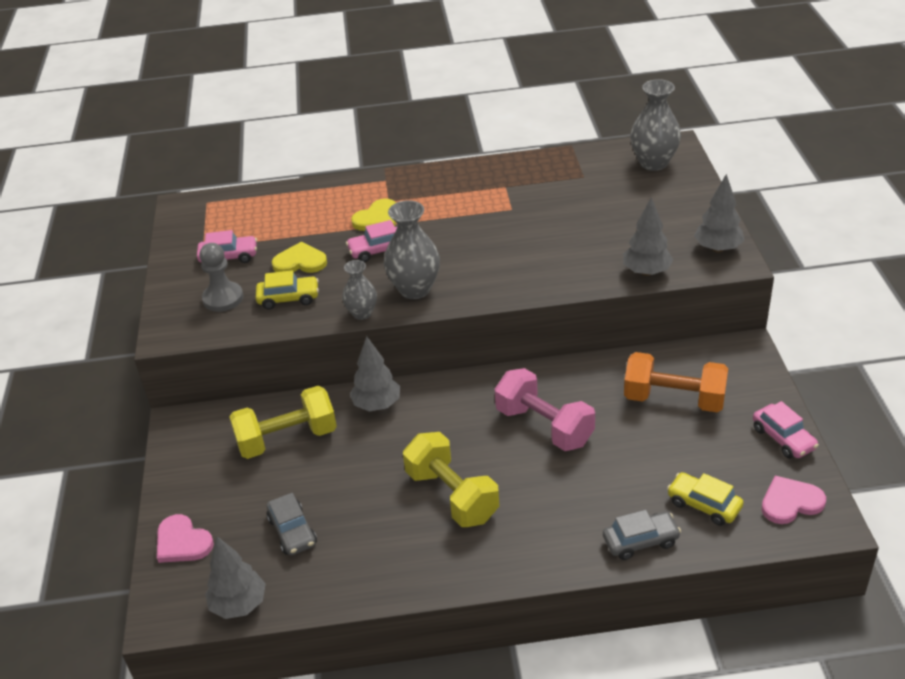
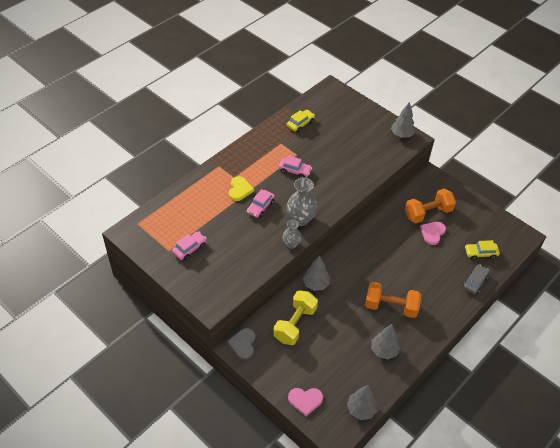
camera: 45 degrees left, 10 degrees up
(193, 424) = (243, 344): none -> grey heart
(223, 298) = (215, 273): grey pawn -> none
(288, 298) = (248, 255): yellow car -> yellow car (300, 124)
(292, 531) = (346, 364): grey car -> none
(300, 262) = (229, 233): yellow heart -> none
(452, 495) = (391, 306): yellow dumbbell -> orange dumbbell
(544, 426) = (393, 254): pink dumbbell -> none
(646, 272) = (386, 160): grey tree -> grey tree (383, 350)
(653, 163) = (332, 100): grey vase -> none
(783, 438) = (480, 209): pink car -> pink car (294, 171)
(790, 502) = (506, 234): pink heart -> pink heart (432, 233)

